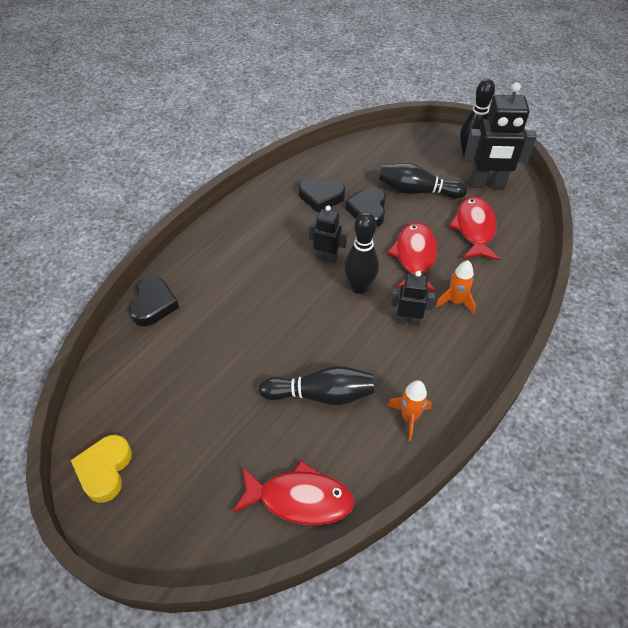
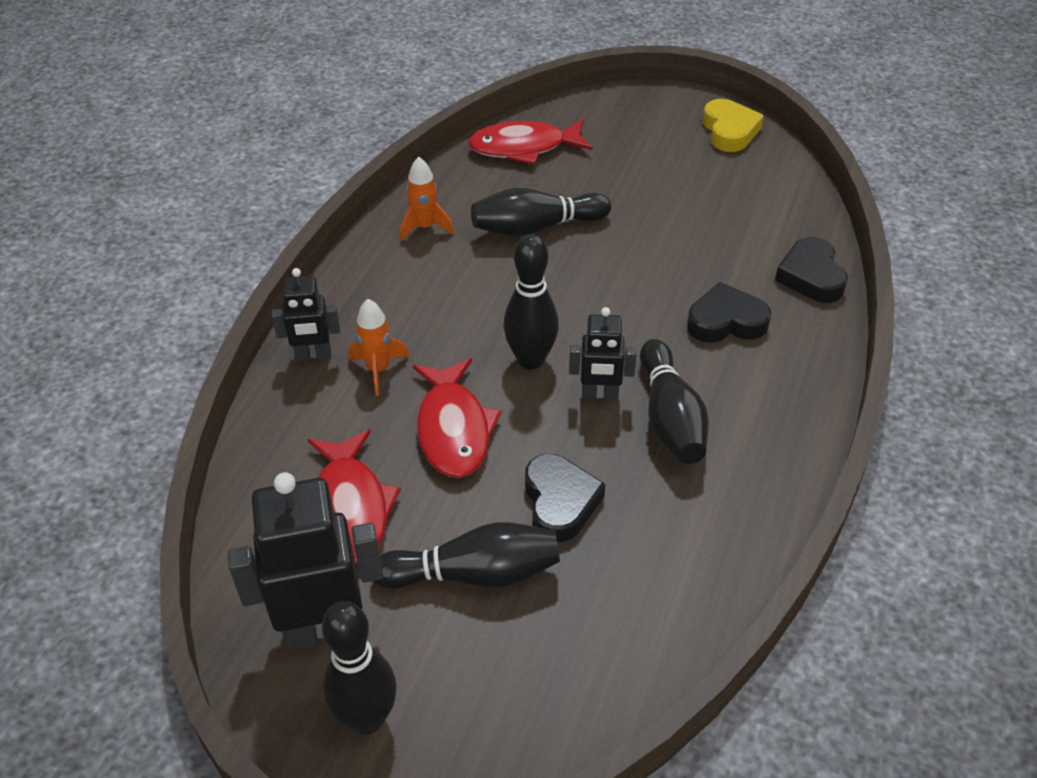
camera: 165 degrees right, 5 degrees down
(294, 237) = (670, 418): none -> black bowling pin
(321, 197) = (662, 513): black heart -> black heart (726, 321)
(408, 321) = (446, 328): black robot -> black robot (313, 355)

